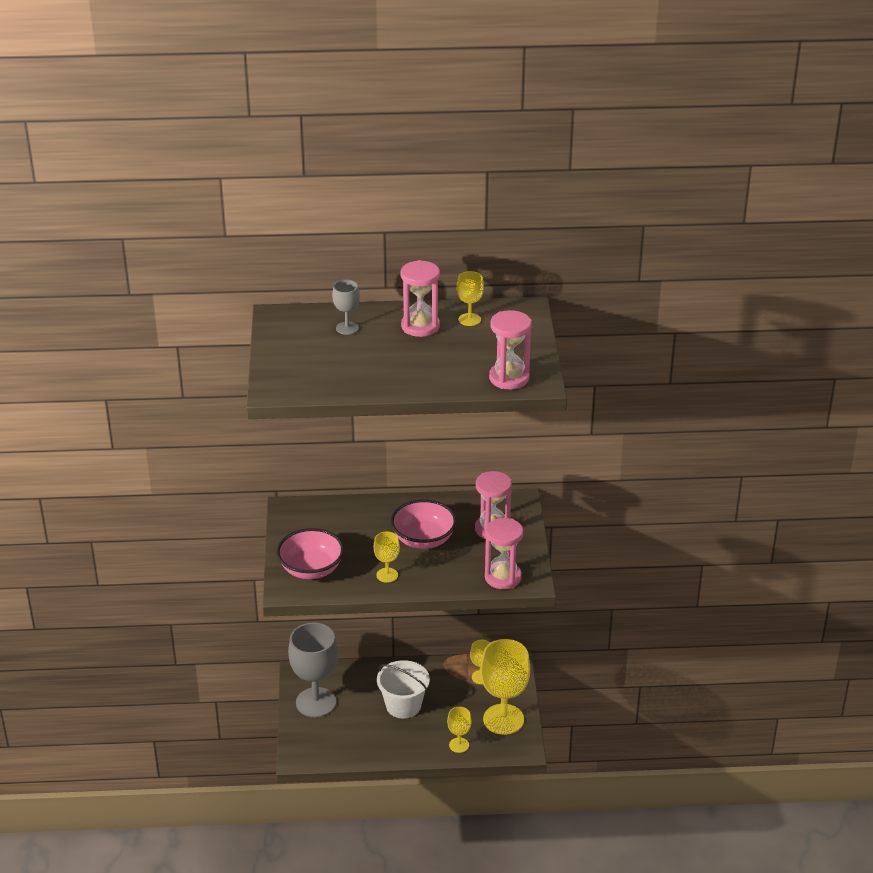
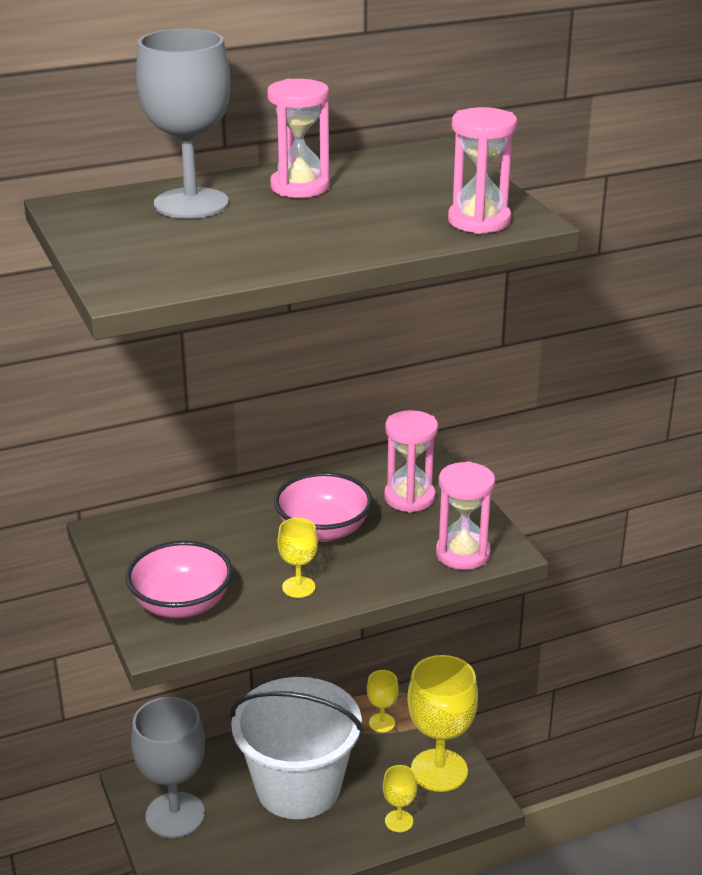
camera: 20 degrees left, 5 degrees down
(347, 328) = (191, 204): grey goblet -> grey goblet, size x2.08
(403, 705) = (298, 787): white bucket -> white bucket, size x1.69
(469, 319) = (364, 171): yellow goblet -> none

